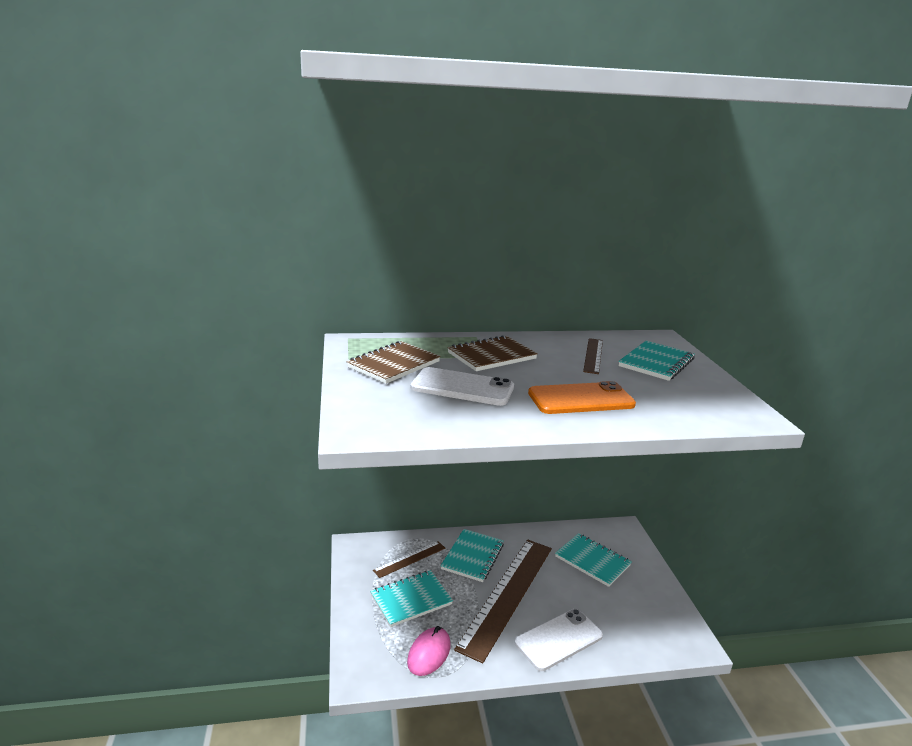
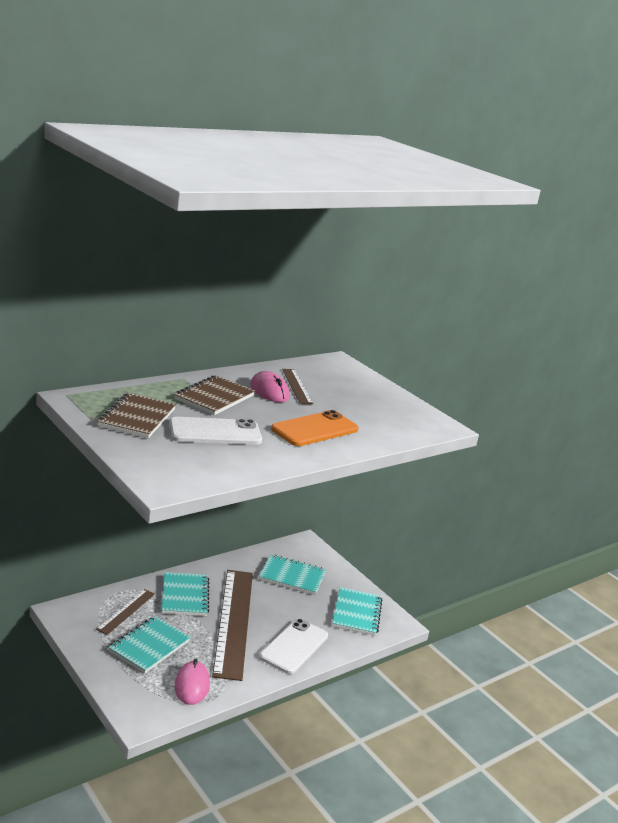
camera: 30 degrees left, 0 degrees up
(557, 357) = (269, 391): none -> pink mouse
(656, 363) = (349, 387): turquoise notebook -> turquoise notebook (356, 613)

